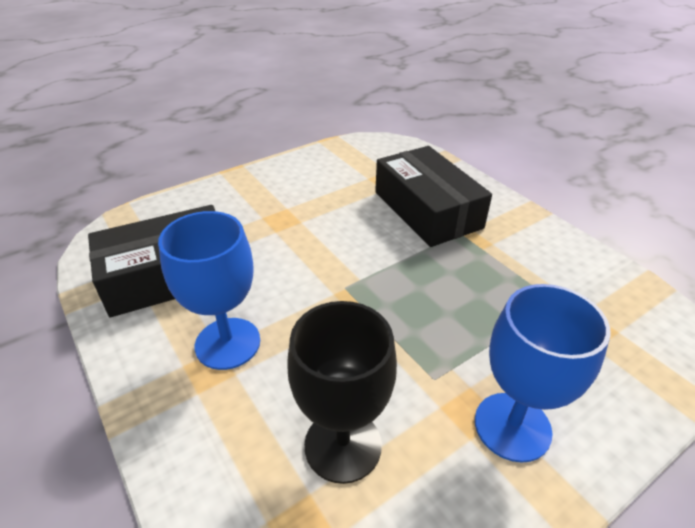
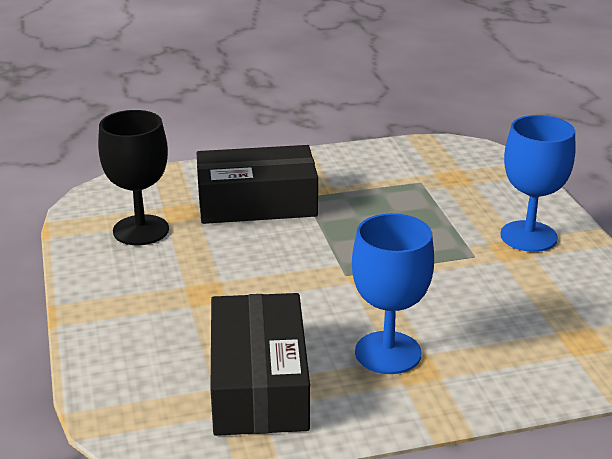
camera: 70 degrees left, 10 degrees down
(343, 445) = (521, 309): black goblet -> black goblet (141, 230)

